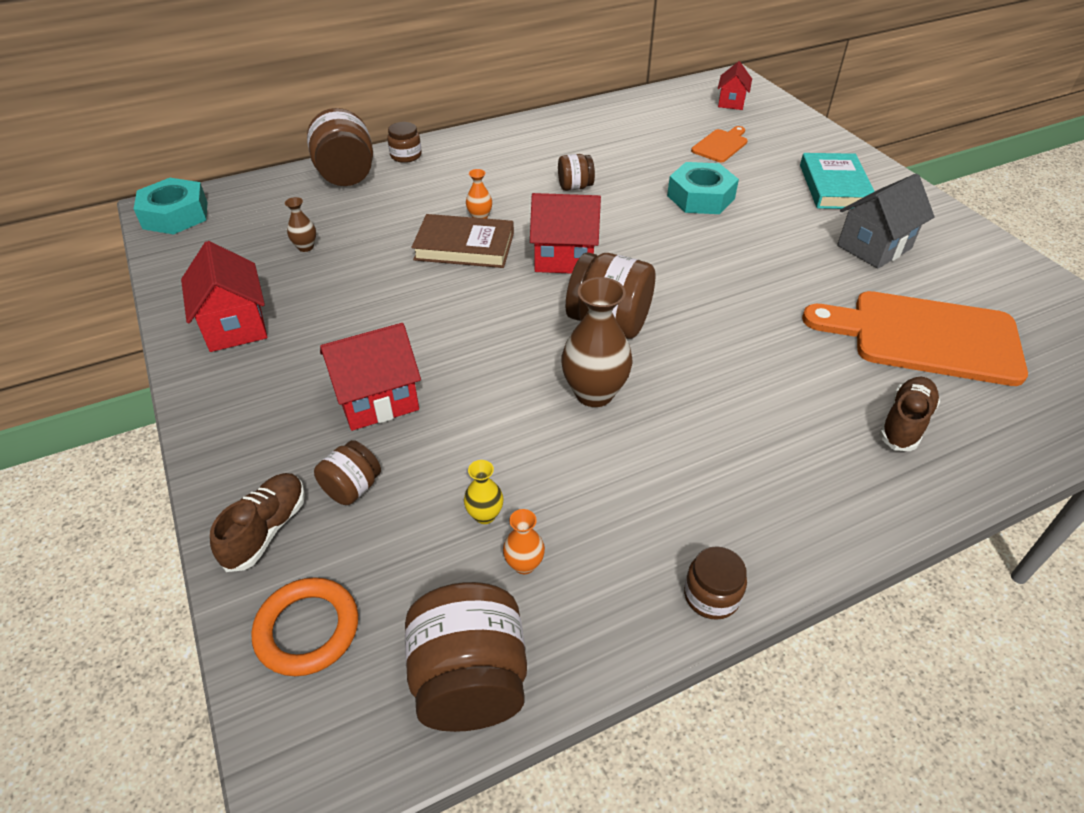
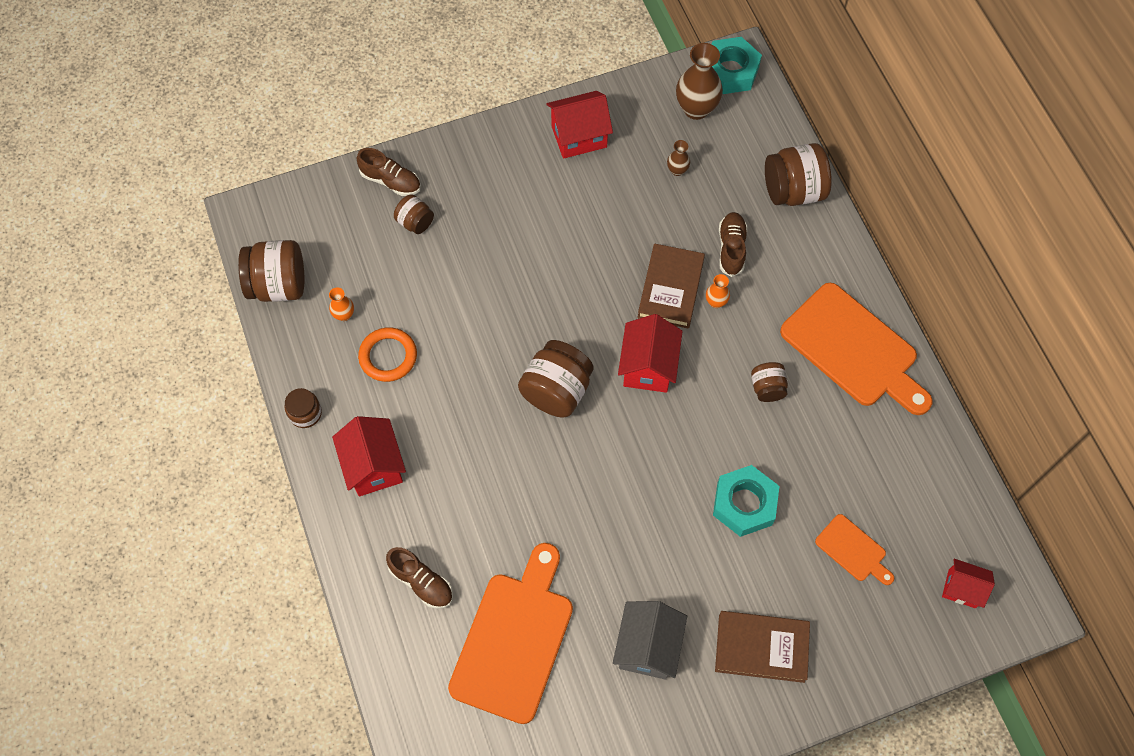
camera: 95 degrees right, 20 degrees up
(307, 629) = (322, 208): orange ring -> orange ring (388, 356)
(377, 400) = (490, 232): red house -> red house (374, 466)
(406, 155) = (831, 239): brown jar -> none
(414, 210) = (731, 248): none -> brown shoe
(485, 515) = (383, 295): yellow vase -> none
(525, 144) = (853, 349): none -> orange cutting board
(594, 393) = (479, 370): brown vase -> brown vase (696, 109)
(834, 186) = (761, 648): turquoise book -> brown book
(874, 247) = (647, 647): grey house -> grey house turned 45 degrees clockwise

